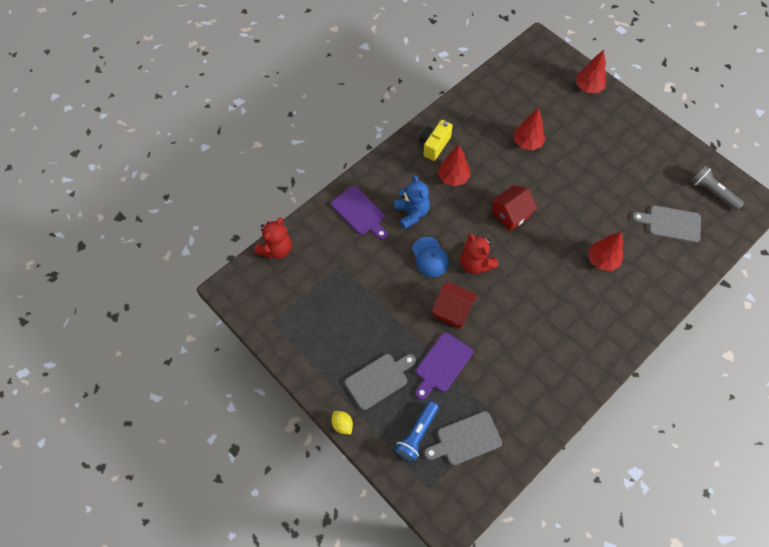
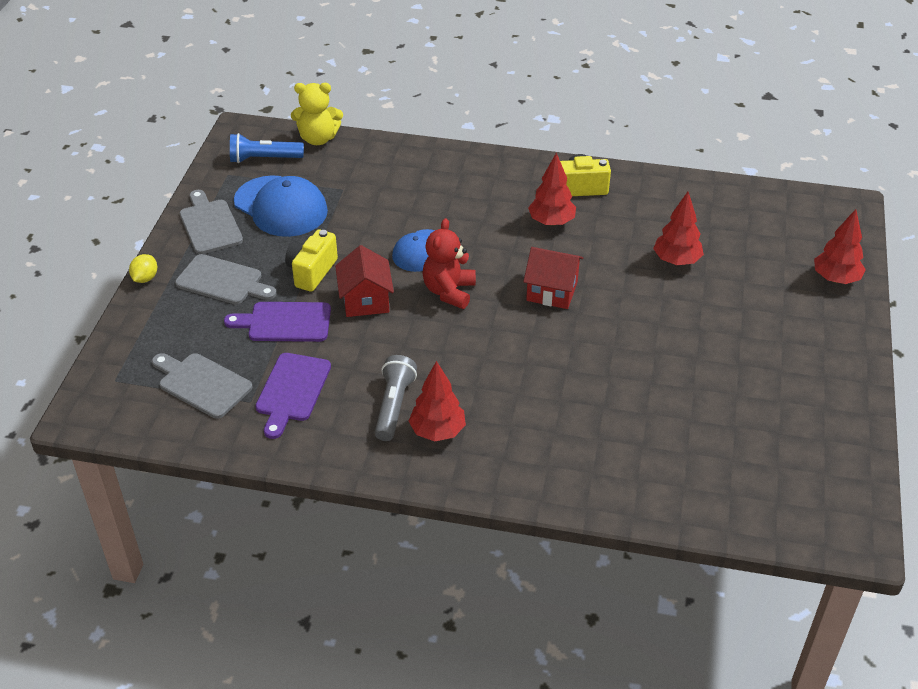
camera: 55 degrees right, 20 degrees down
(276, 249) = (318, 138): red teddy bear -> yellow teddy bear
(330, 308) = (281, 207): none -> blue cap
(359, 212) = (425, 173): purple cutting board -> purple cutting board (292, 391)
(406, 325) = (311, 272): none -> yellow camera
(411, 213) = (465, 211): blue teddy bear -> none
(417, 434) = (177, 341): blue flashlight -> blue flashlight (264, 159)
(602, 260) = (572, 404): red tree -> red tree (437, 431)
(671, 224) = (708, 452): grey cutting board -> grey cutting board (209, 225)
(712, 192) = (815, 478): grey flashlight -> grey flashlight (394, 406)

